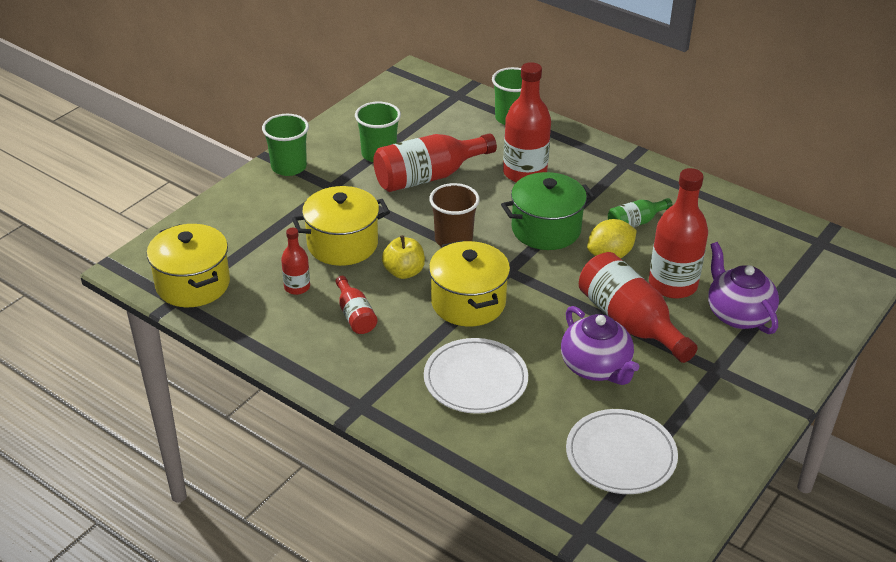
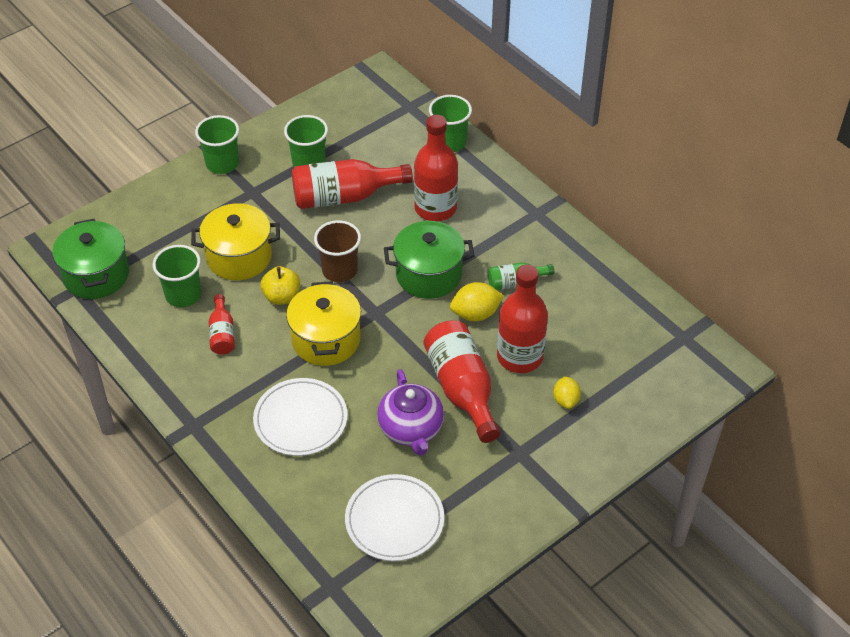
camera: 15 degrees right, 10 degrees up
(193, 284) = (96, 275): yellow pot -> green pot
(297, 287) = (183, 295): red bottle -> green cup
(738, 314) = (565, 400): purple teapot -> yellow lemon

